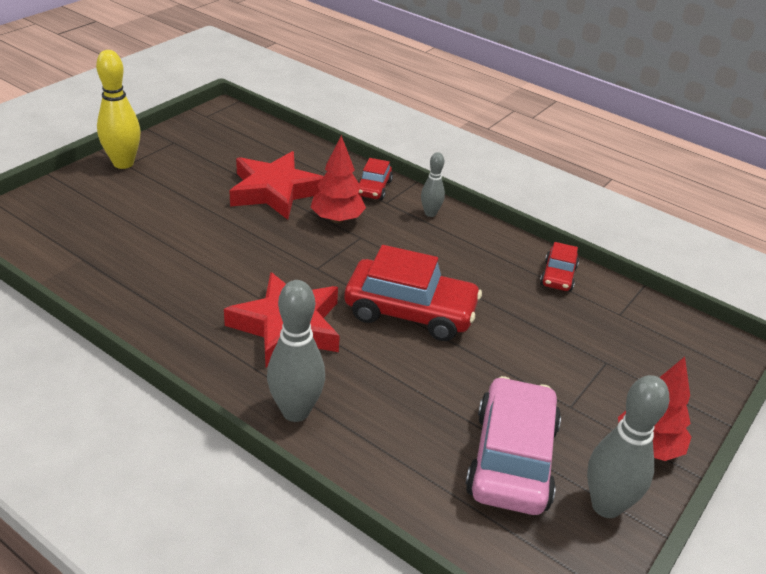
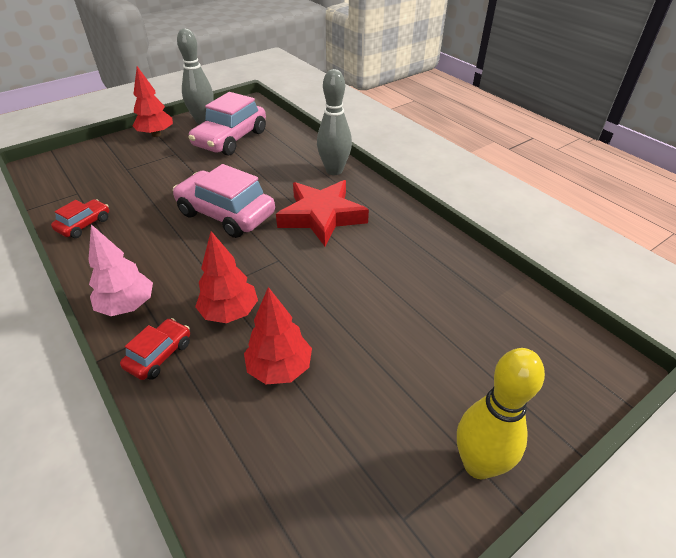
camera: 160 degrees left, 5 degrees up
(275, 191) = (280, 368): red star -> red tree
(410, 312) = (226, 214): red car -> pink car
(430, 213) = (127, 306): grey bowling pin -> pink tree

